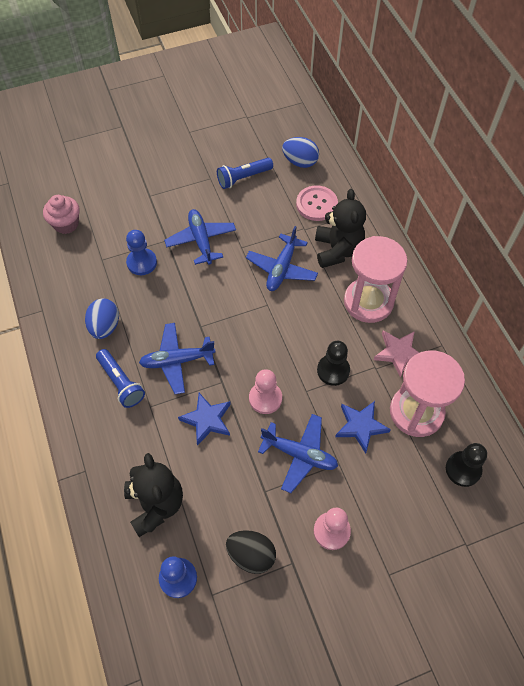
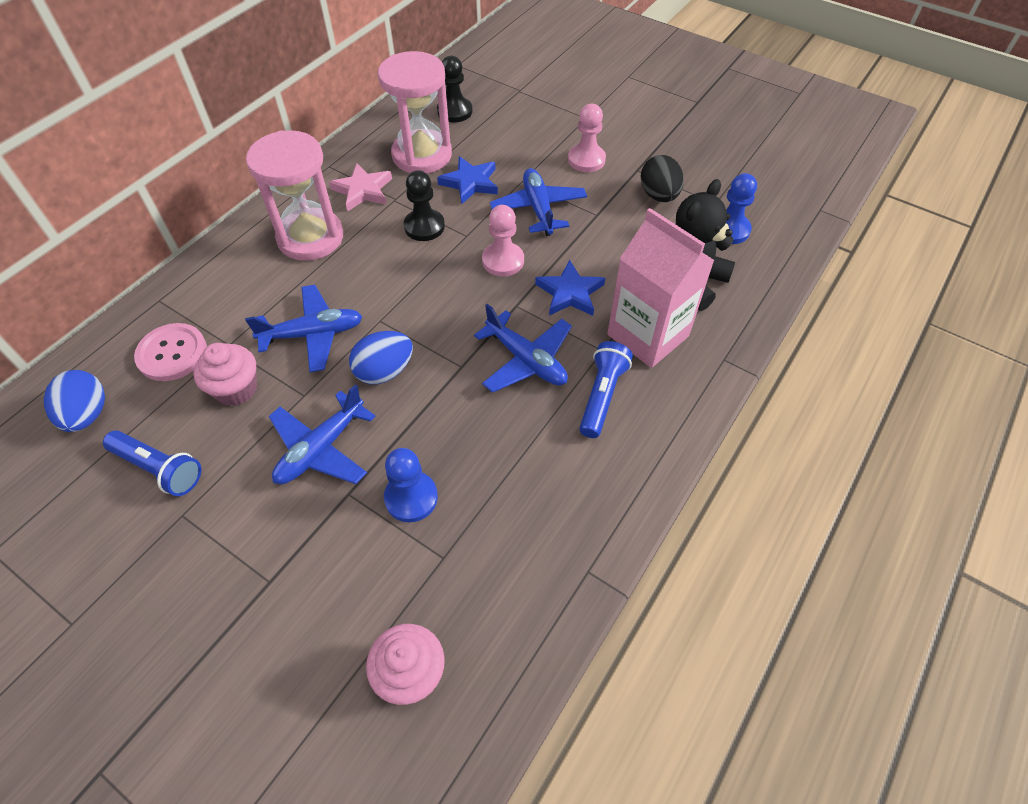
camera: 125 degrees left, 5 degrees down
(105, 327) = (546, 468): blue egg -> blue egg (384, 371)
(138, 440) = (647, 335): none -> pink carton
(269, 221) = (236, 389): none -> pink cupcake
(337, 250) = (246, 296): black teddy bear -> none

